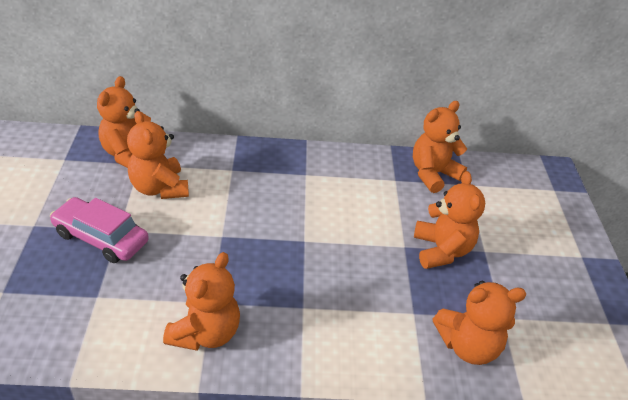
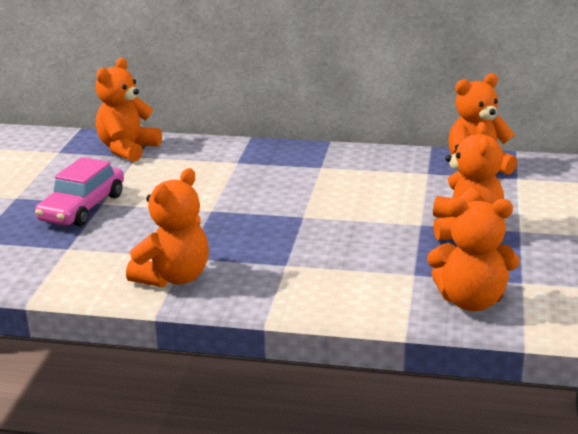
camera: 15 degrees right, 15 degrees down
(101, 237) = (82, 208): pink car -> pink car turned 105 degrees counterclockwise
(160, 188) = (153, 174): orange teddy bear -> none

